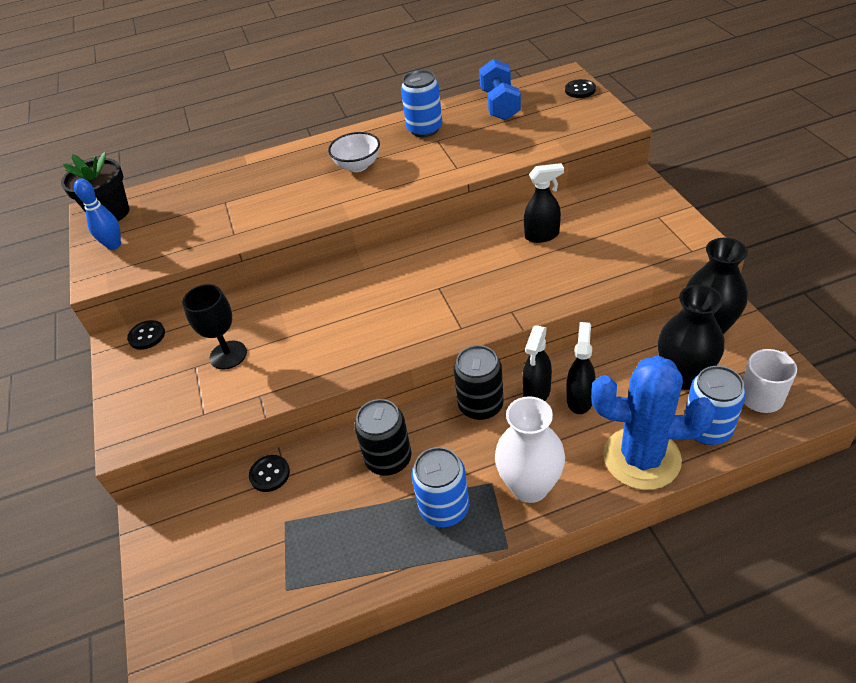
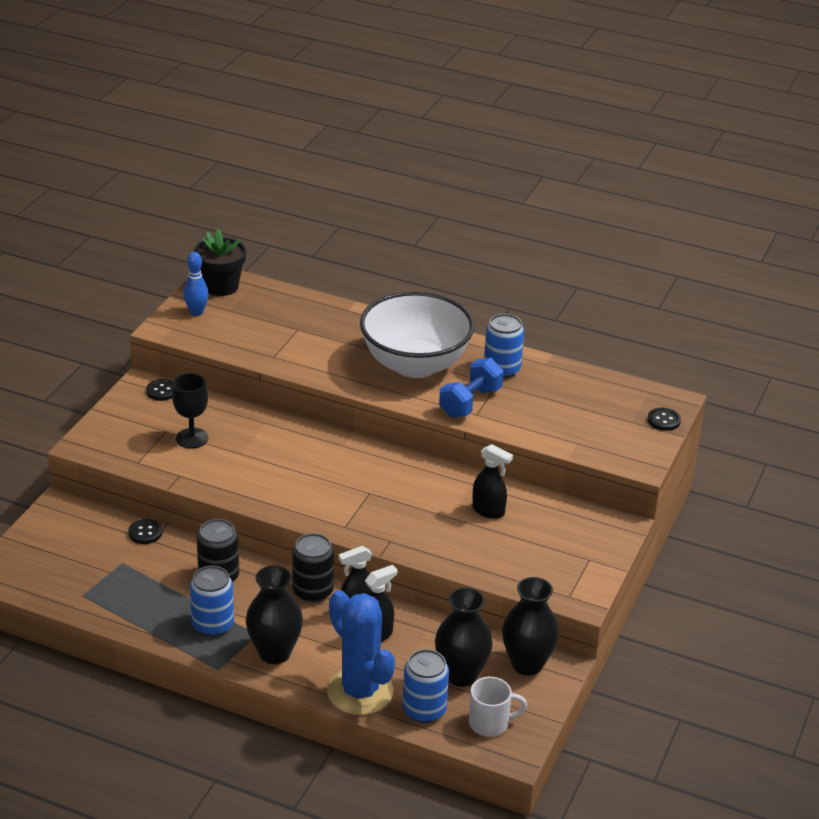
camera: 35 degrees right, 10 degrees down
(358, 166) = (415, 365): white bowl -> white bowl, size x2.24
(500, 105) = (585, 389): blue dumbbell -> blue dumbbell (470, 402)
(530, 486) = (274, 653): white vase -> black vase

